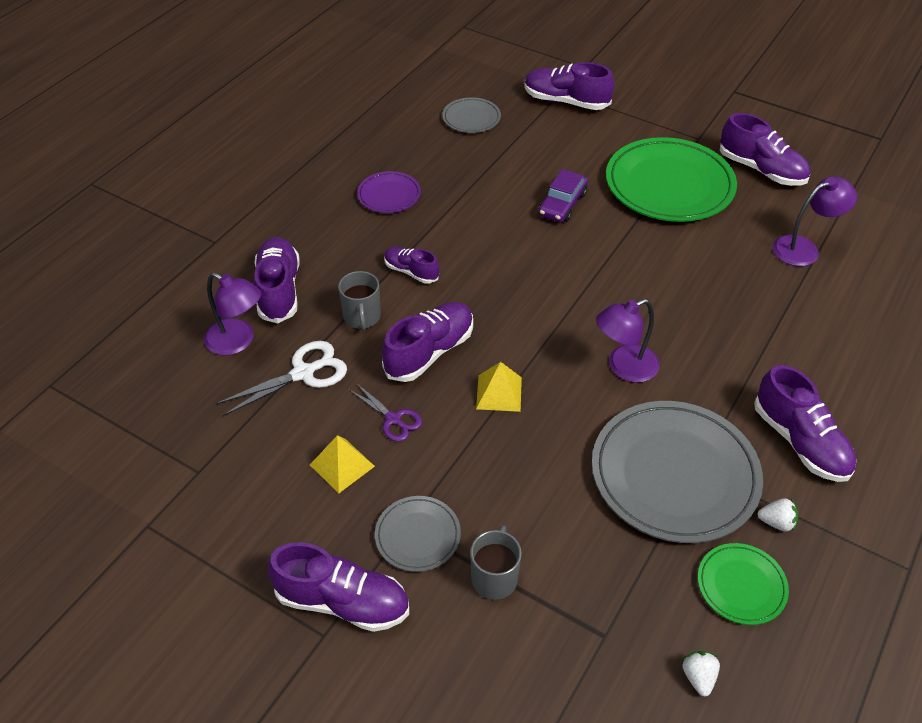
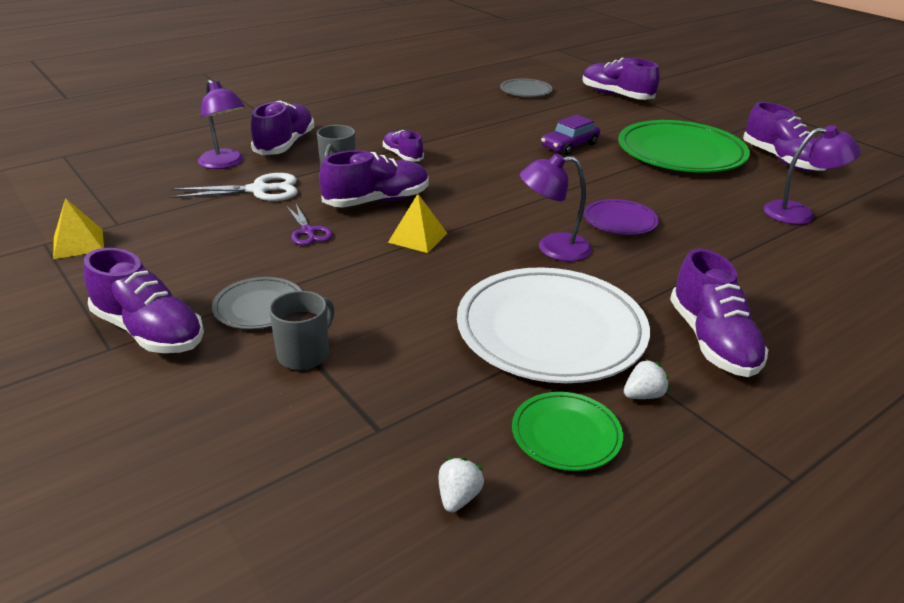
camera: 20 degrees right, 15 degrees down
(342, 465) = (237, 248): yellow pyramid -> yellow pyramid (78, 243)
(389, 195) = (421, 115): purple plate -> purple plate (620, 221)
(674, 475) = (551, 330): grey plate -> white plate
(776, 522) = (643, 395): white strawberry -> white strawberry turned 60 degrees counterclockwise

